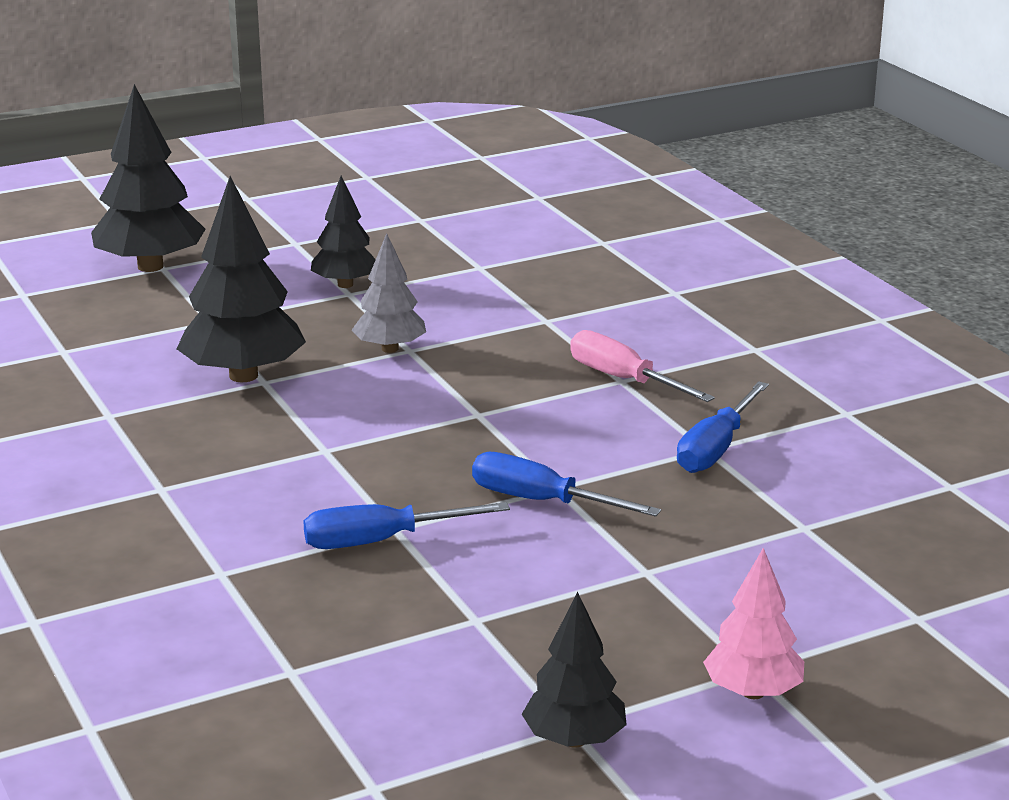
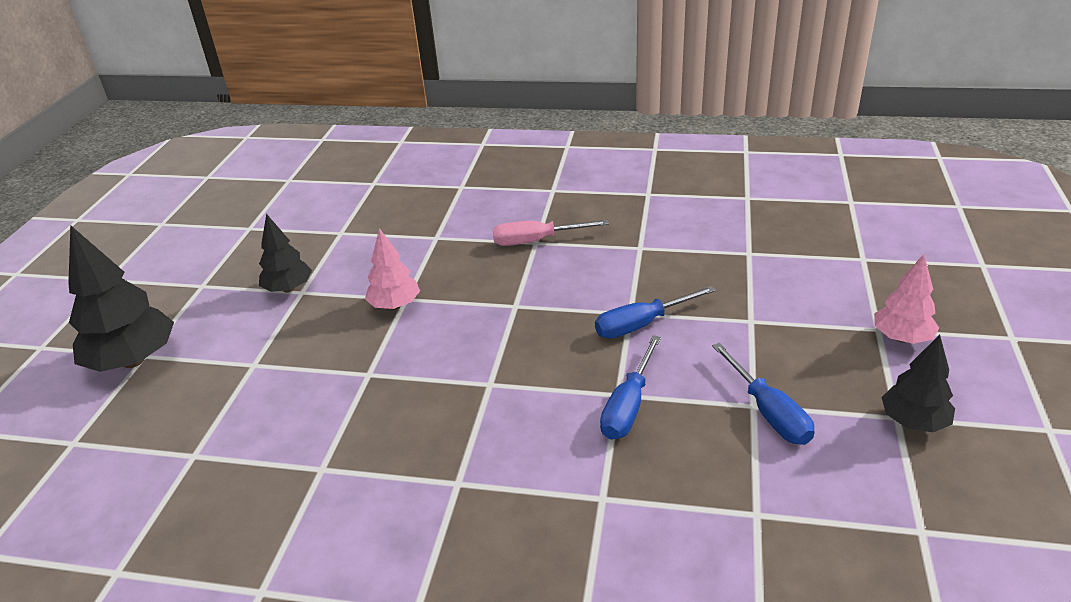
camera: 50 degrees left, 10 degrees up
(243, 375) = (349, 379): black tree -> none
(389, 349) = (395, 305): grey tree -> pink tree
(716, 449) = (643, 244): blue screwdriver -> blue screwdriver (768, 412)

